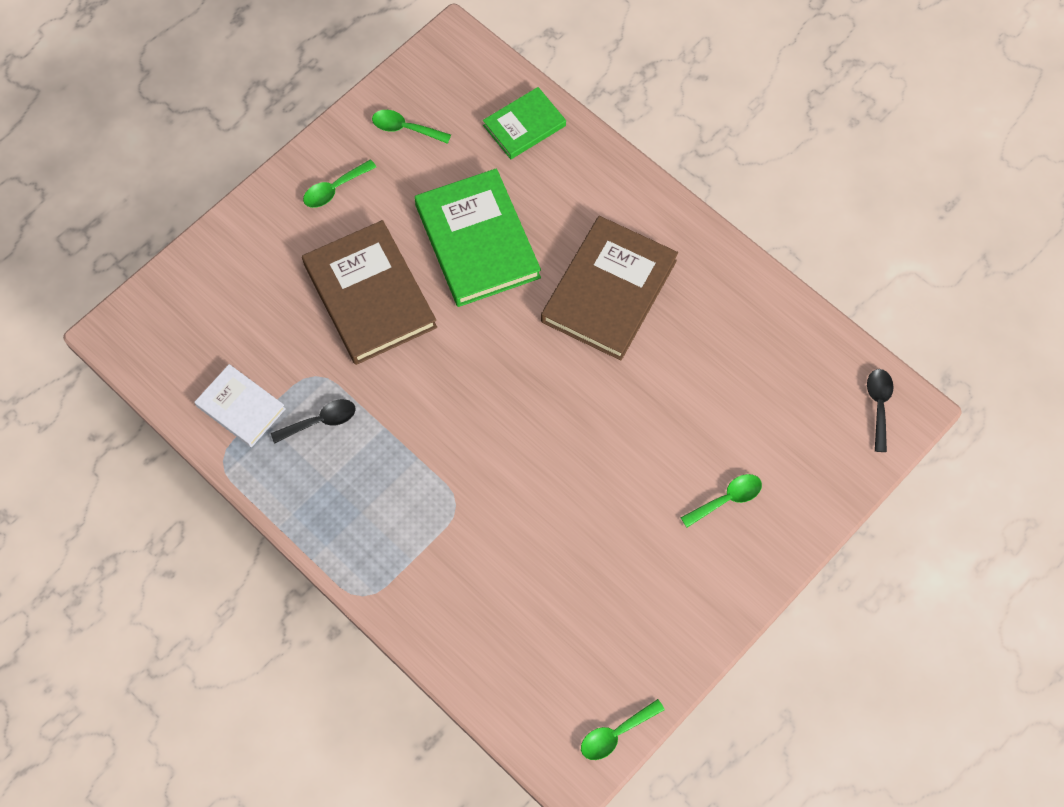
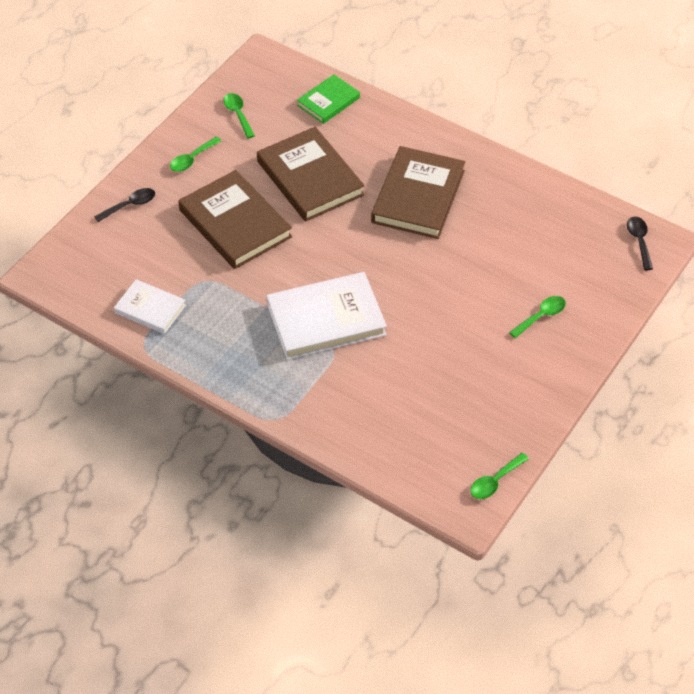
camera: 10 degrees left, 15 degrees down
(320, 421) = (215, 309): black spoon -> black spoon (130, 205)
(405, 128) = (238, 114): green spoon -> green spoon turned 60 degrees clockwise
(454, 459) = (326, 319): none -> white book
(477, 241) = (310, 178): green book -> brown book

